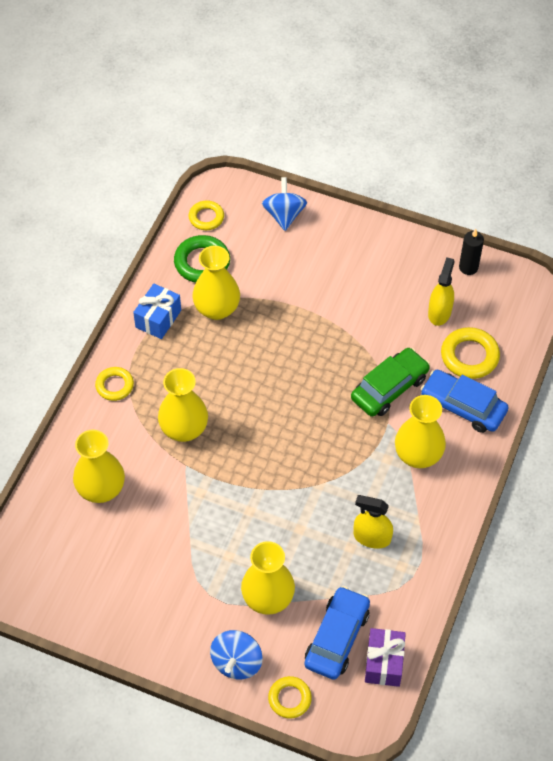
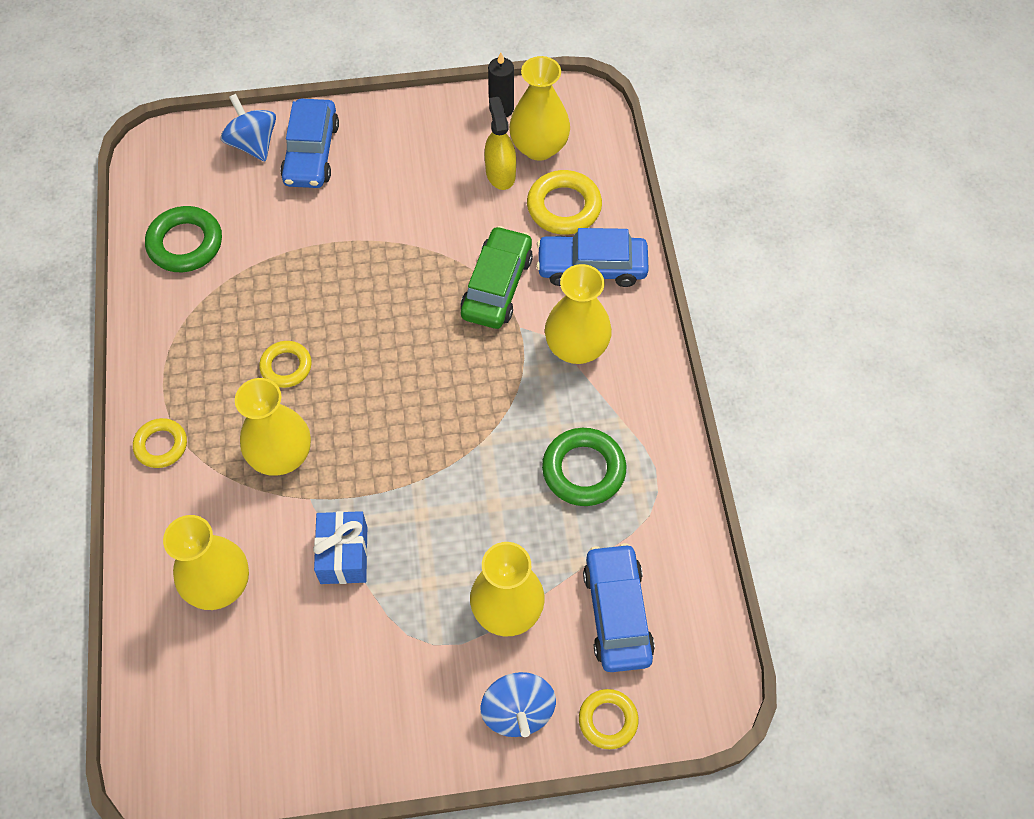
camera: 30 degrees left, 5 degrees up
(158, 319) = (169, 336): blue gift -> blue gift (343, 555)
(206, 217) = (159, 188): yellow ring -> yellow ring (286, 366)
(217, 309) = (236, 290): yellow vase -> yellow vase (539, 147)
(319, 239) = (311, 153): none -> blue car
(372, 537) = (583, 470): yellow spray bottle -> green ring
(384, 663) = (689, 613): purple gift -> none

